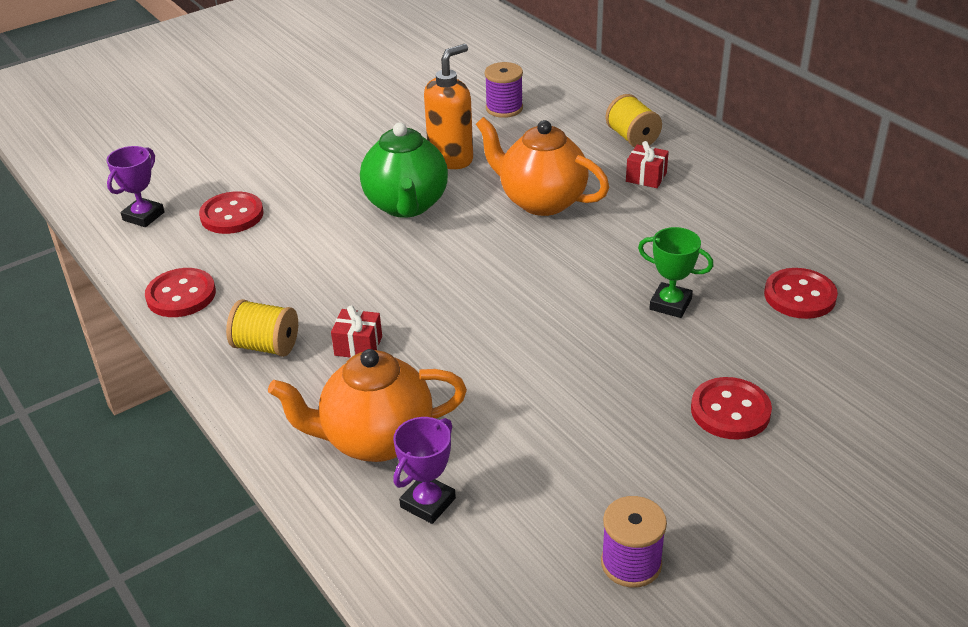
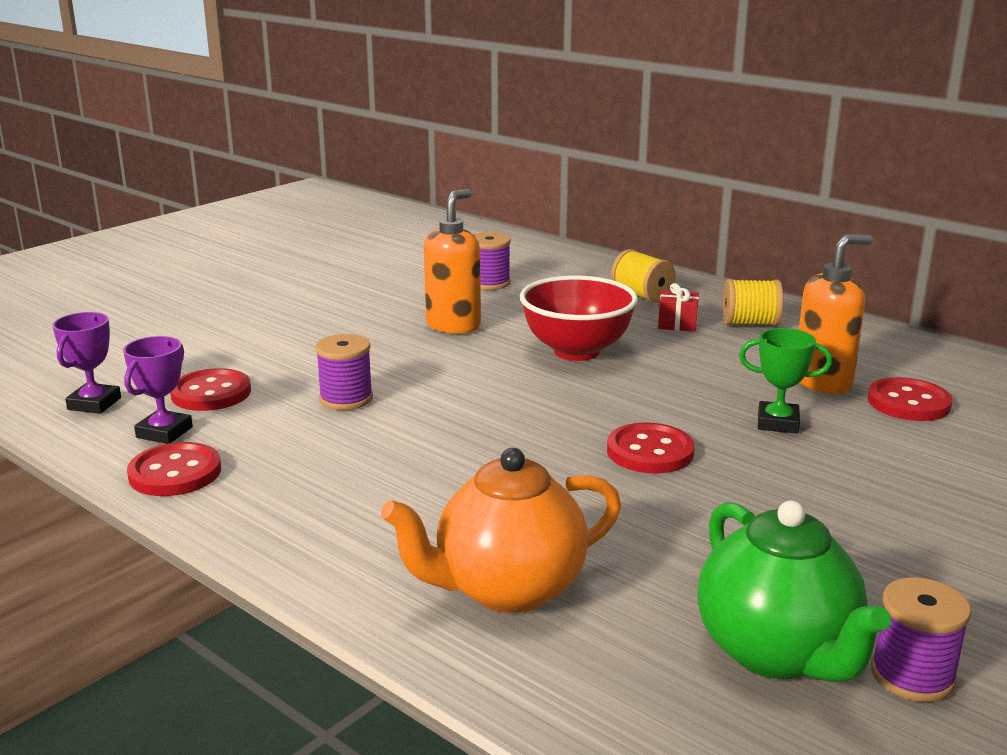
camera: 15 degrees left, 15 degrees down
(266, 346) = (313, 511): yellow spool -> yellow spool (750, 323)
(332, 234) = (346, 399): none -> purple spool
(358, 346) = (433, 498): red gift -> none
(406, 205) = (423, 367): green teapot -> green teapot (777, 653)
(428, 503) = (614, 647): purple trophy -> purple trophy (164, 432)
(541, 201) = (576, 351): orange teapot -> red bowl
(730, 411) = (913, 509): red button -> red button (650, 452)
(737, 263) = (823, 383): none -> orange soap dispenser

